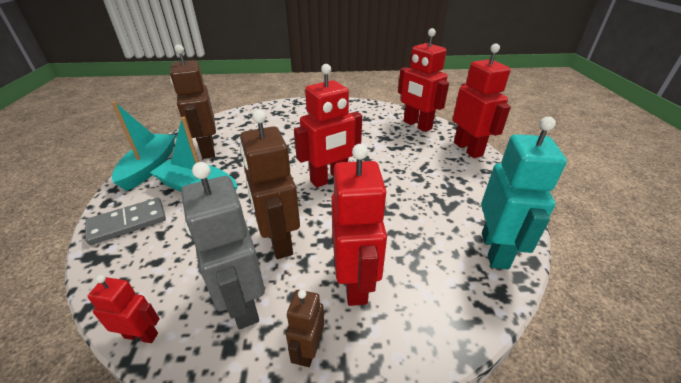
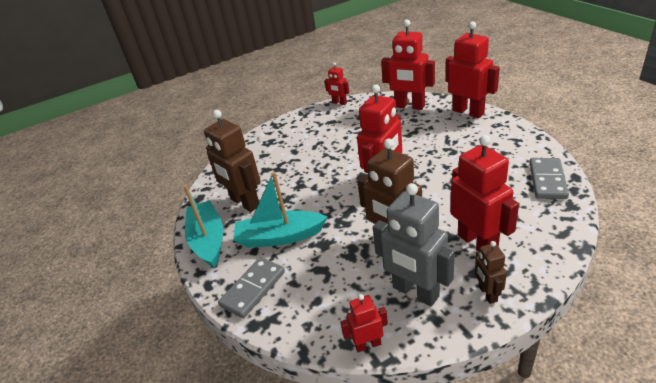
camera: 20 degrees left, 0 degrees up
(361, 103) = (339, 103): none -> red robot
(495, 250) = (547, 180): turquoise robot -> grey domino

